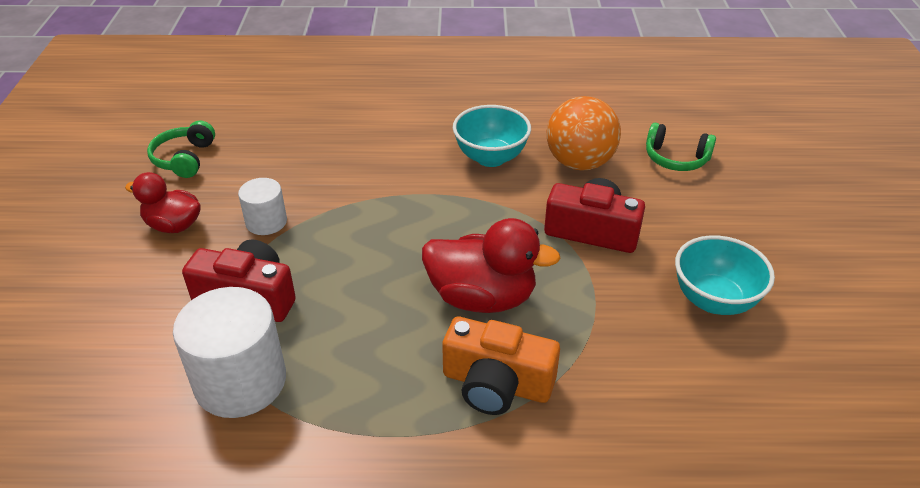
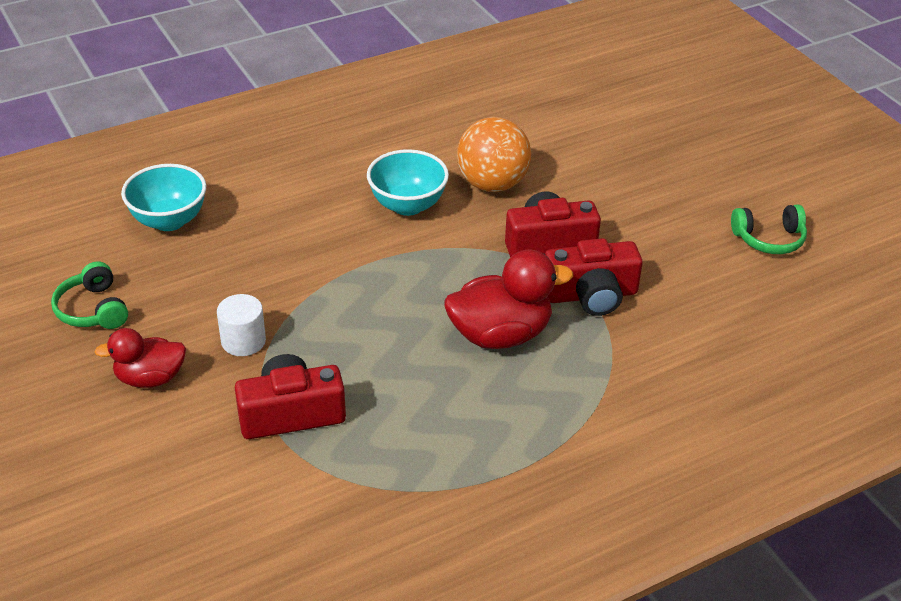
camera: 30 degrees left, 0 degrees up
(240, 381) = (351, 484): white cylinder -> none
(496, 384) = (566, 398): orange camera -> none
(598, 292) = (591, 295): none -> red camera
(676, 159) = (572, 153): green headphones -> green headphones (769, 239)
(714, 300) = (683, 268): turquoise bowl -> turquoise bowl (169, 220)

